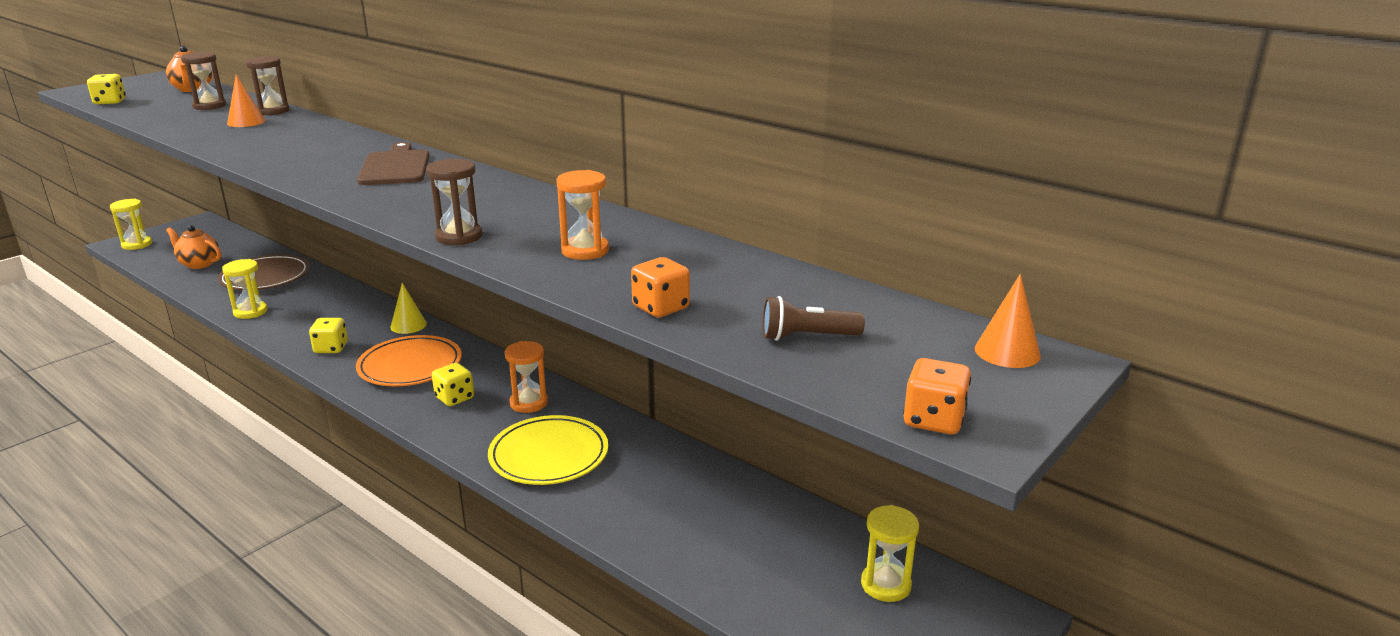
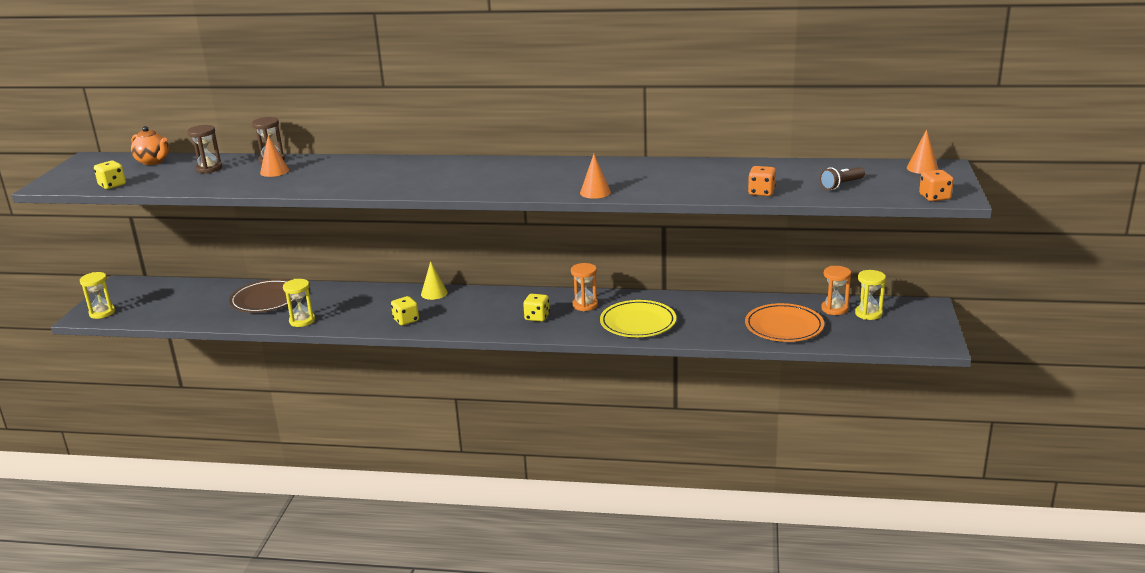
camera: 30 degrees left, 0 degrees up
(199, 264) = (191, 308): orange teapot -> none
(395, 167) = (462, 170): brown cutting board -> none
(410, 366) = (478, 312): orange plate -> orange plate (784, 327)
(459, 237) = (595, 192): brown hourglass -> orange cone
(585, 251) = (674, 180): orange hourglass -> orange hourglass (834, 309)

